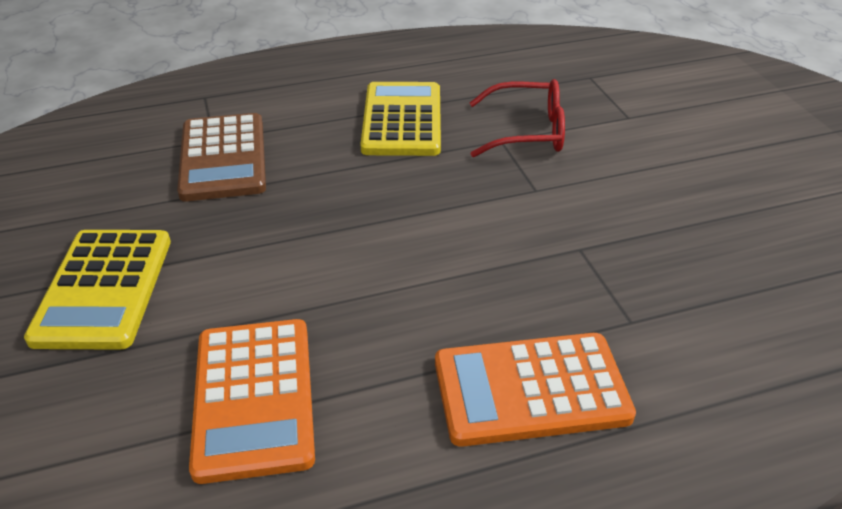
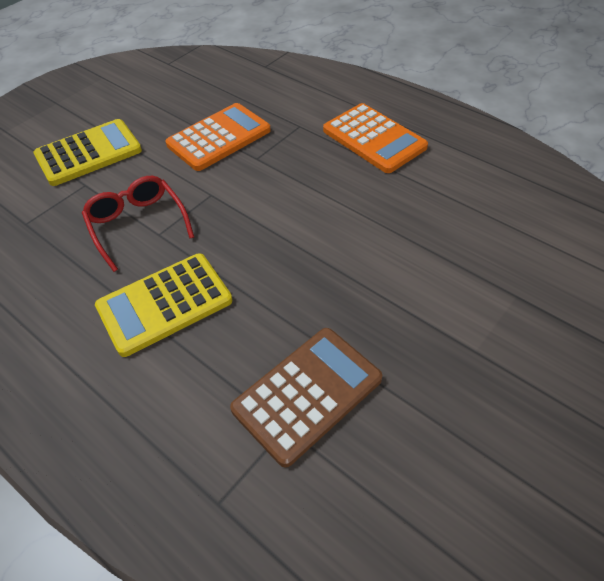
camera: 120 degrees left, 10 degrees up
(104, 289) = (498, 347): yellow calculator -> yellow calculator (88, 153)
(254, 397) = (480, 220): orange calculator -> orange calculator (219, 138)

